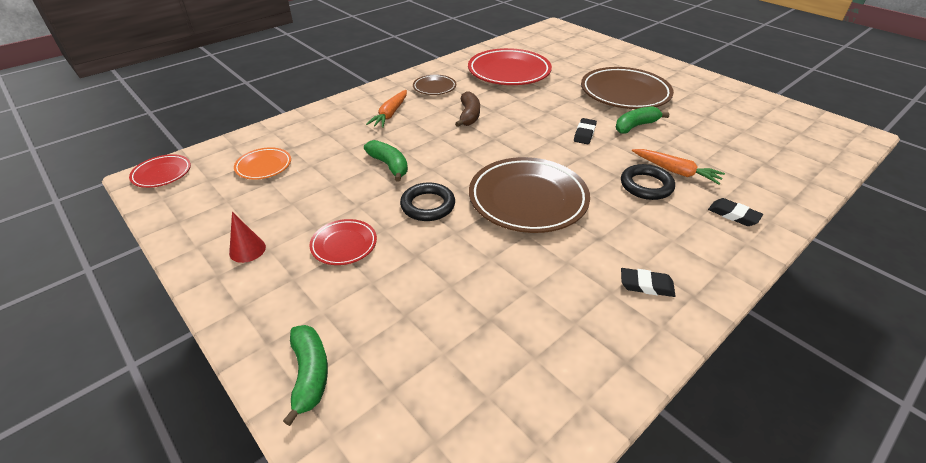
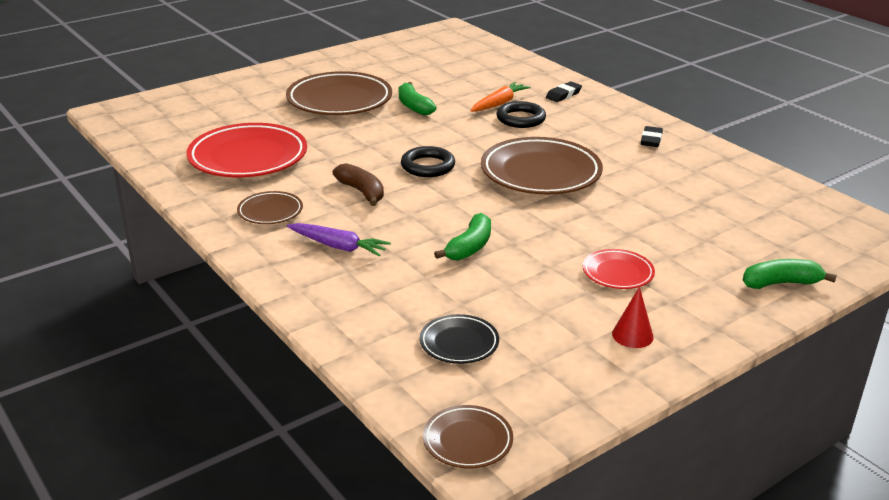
camera: 85 degrees left, 10 degrees down
(162, 174) = (467, 441): red plate -> brown plate
(264, 166) = (459, 343): orange plate -> black plate
(389, 165) = (469, 247): green banana -> green banana turned 150 degrees clockwise
(390, 114) = (338, 246): orange carrot -> purple carrot
(428, 205) = (550, 225): black ring -> black ring (428, 166)
(469, 116) = (362, 192): brown banana -> brown banana turned 45 degrees clockwise
(584, 134) = (423, 132): black eraser -> none

